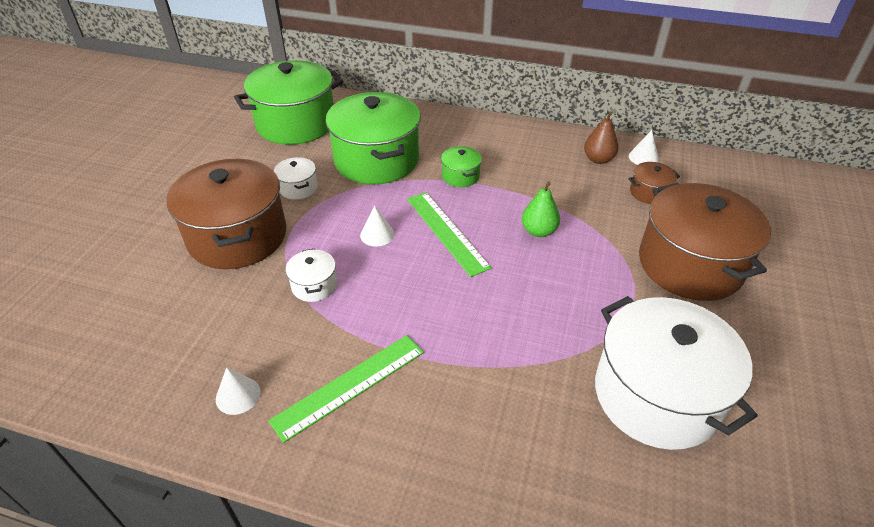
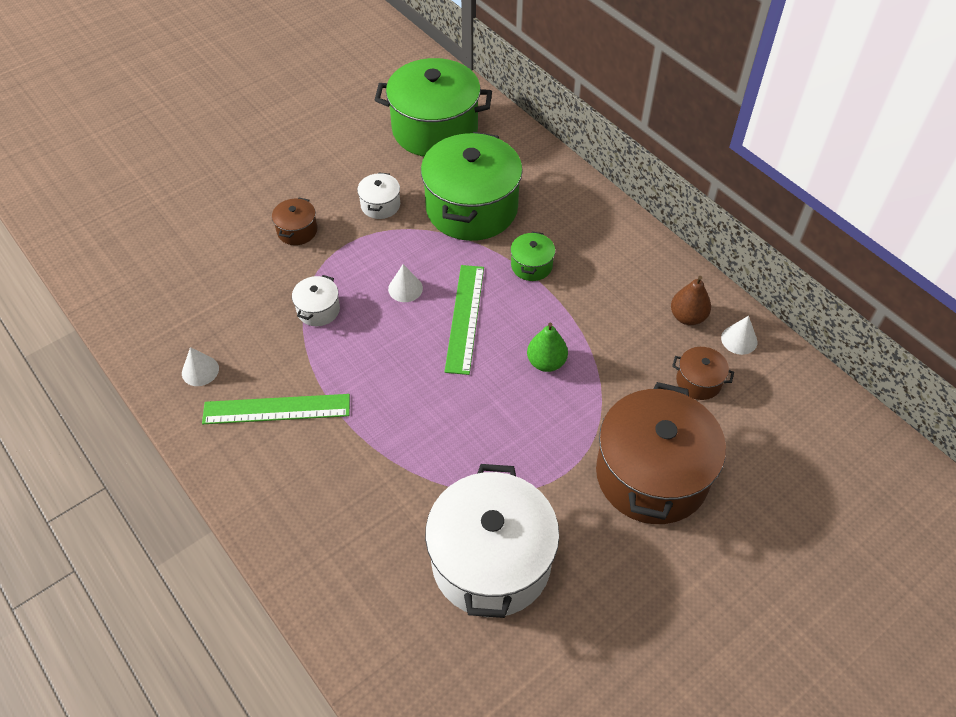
camera: 35 degrees right, 10 degrees up
(237, 236) = (297, 231): brown pot -> brown pot, size x0.43

